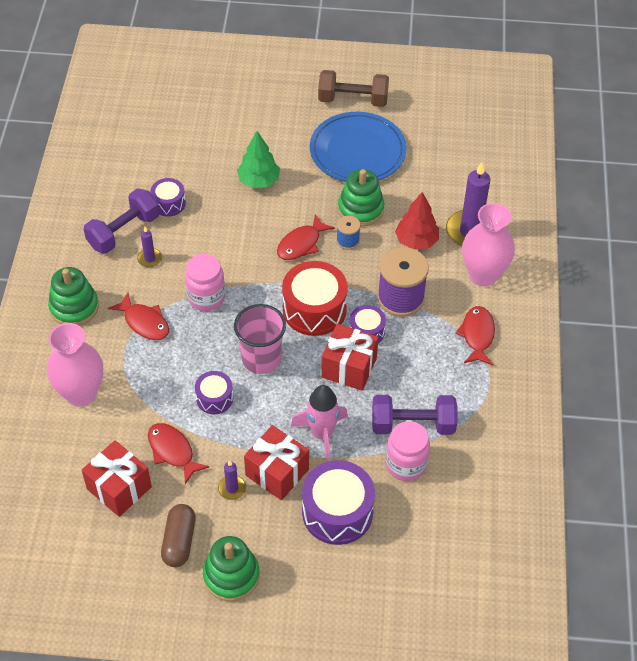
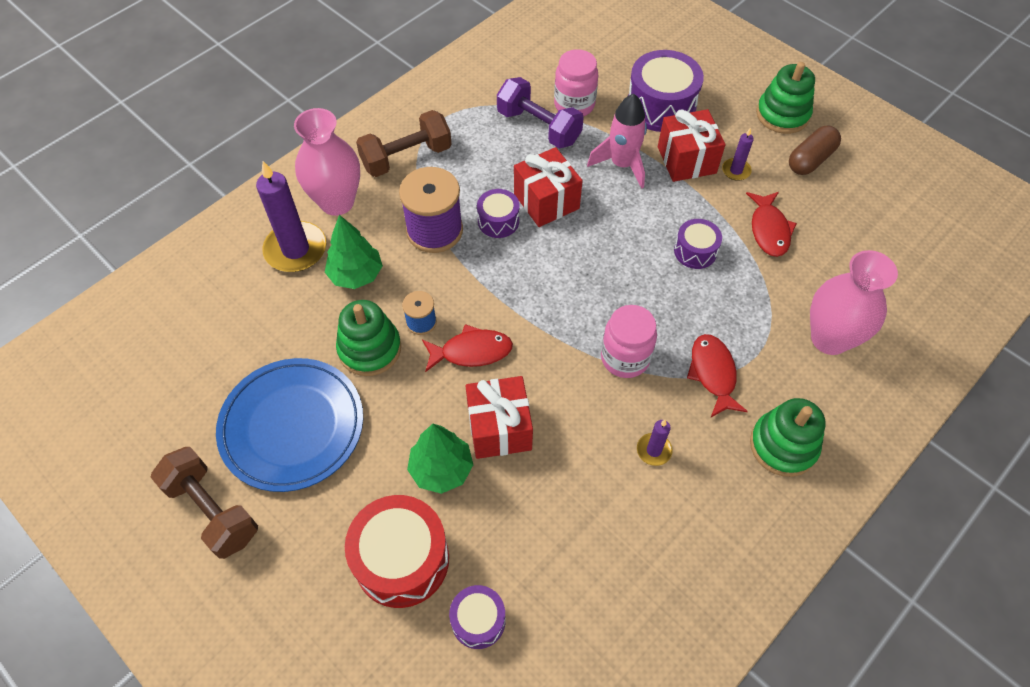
camera: 140 degrees left, 5 degrees up
(119, 488) = (840, 229): red gift -> red gift (499, 428)
(124, 232) = (660, 512): purple dumbbell -> none
(169, 203) = (575, 515): purple drum -> purple drum (478, 620)
(261, 359) = (620, 259): pink cup -> none
(314, 309) = (526, 273): red drum -> red drum (401, 559)
(416, 241) = (356, 275): red tree -> green tree
(477, 335) = (406, 157): red fish -> brown dumbbell

